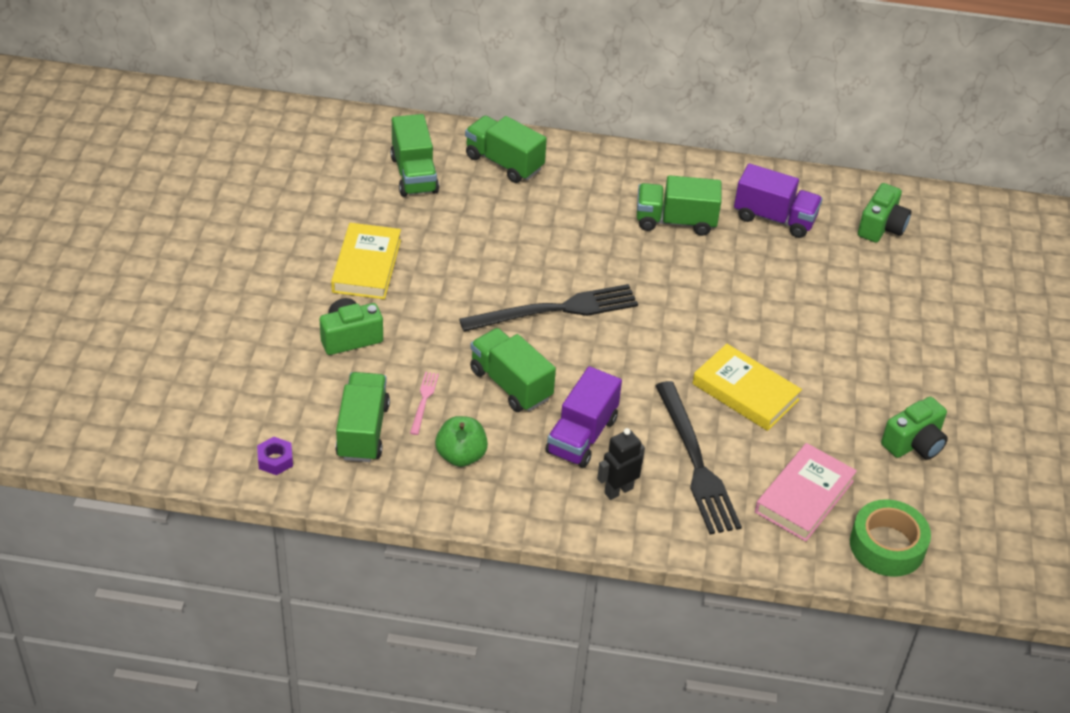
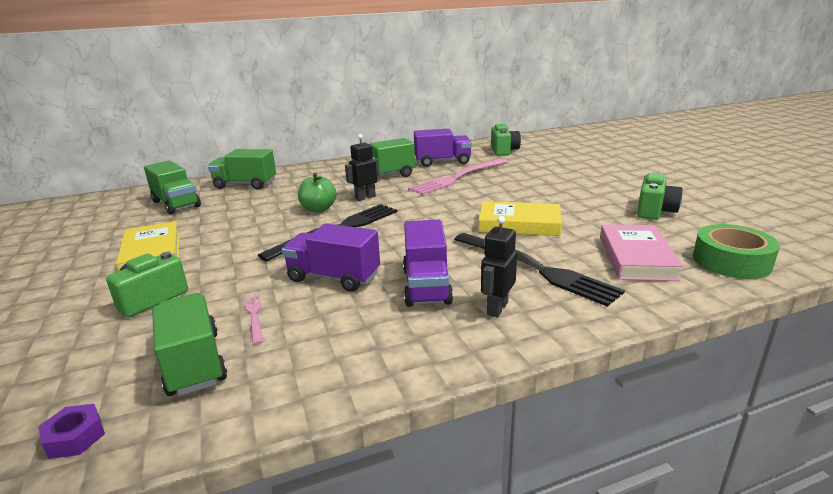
camera: 25 degrees left, 20 degrees down
(461, 456) = (322, 341): green apple -> green apple (318, 209)
(510, 384) = (333, 277): green truck -> purple truck
(622, 260) = (365, 197): none -> black robot
(762, 267) = (458, 177): none -> pink fork

